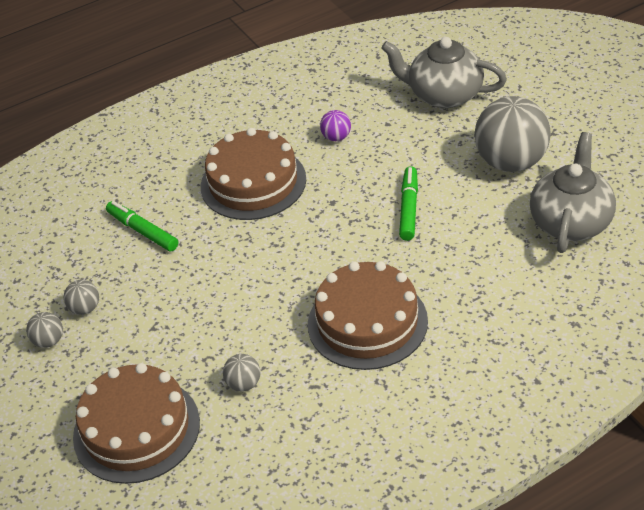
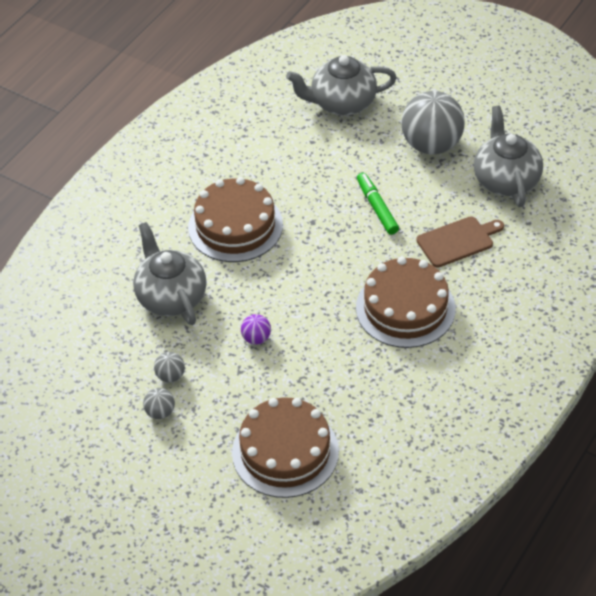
camera: 30 degrees left, 5 degrees up
(142, 231) = (171, 297): green marker -> grey teapot
(244, 384) = (344, 388): grey ball -> none
(336, 137) = (278, 166): purple ball -> purple ball (256, 338)
(473, 270) = (458, 241): none -> brown cutting board

